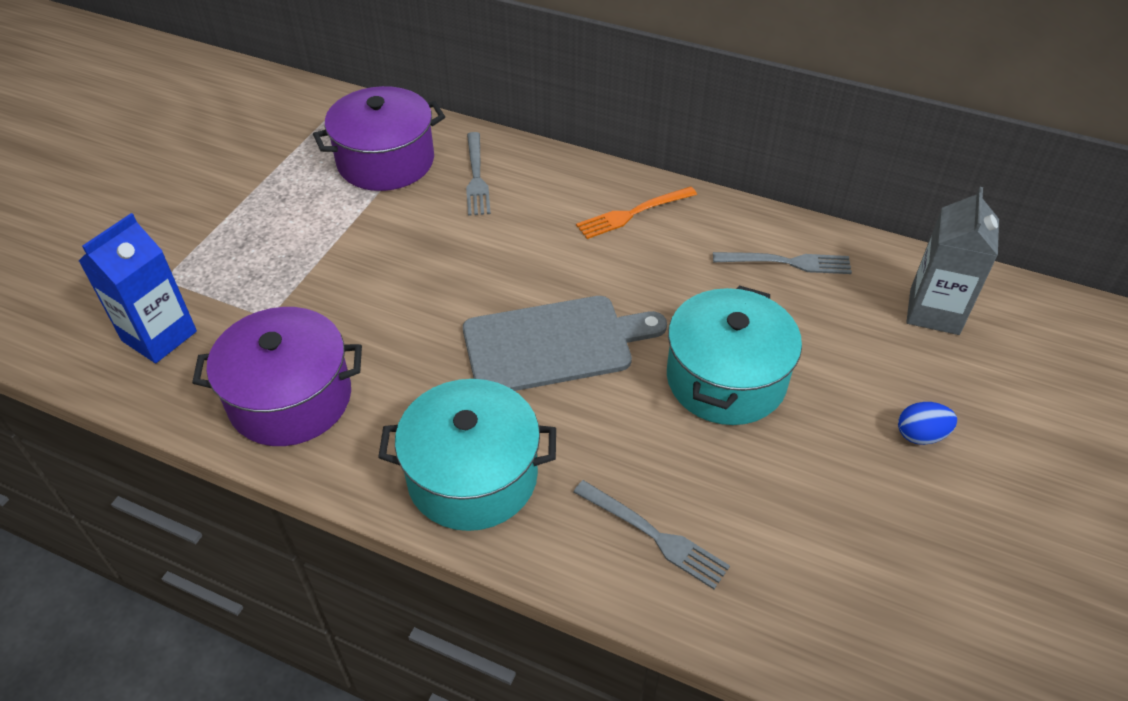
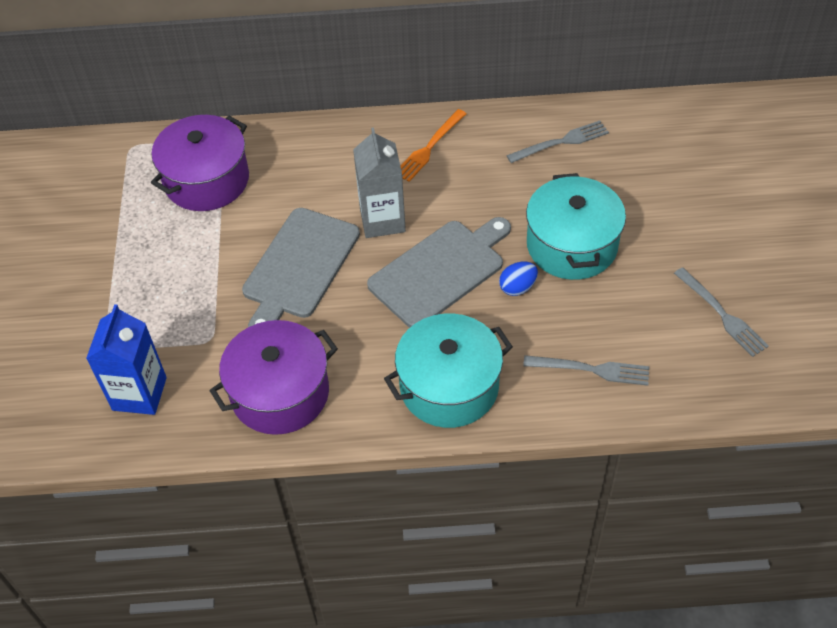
camera: 25 degrees left, 5 degrees up
(409, 278) = (299, 267): none -> grey cutting board
(476, 178) = (290, 165): grey fork -> grey fork (723, 315)
(920, 435) = (714, 230): blue egg -> blue egg (517, 287)
(934, 311) = (677, 139): grey carton -> grey carton (382, 220)

